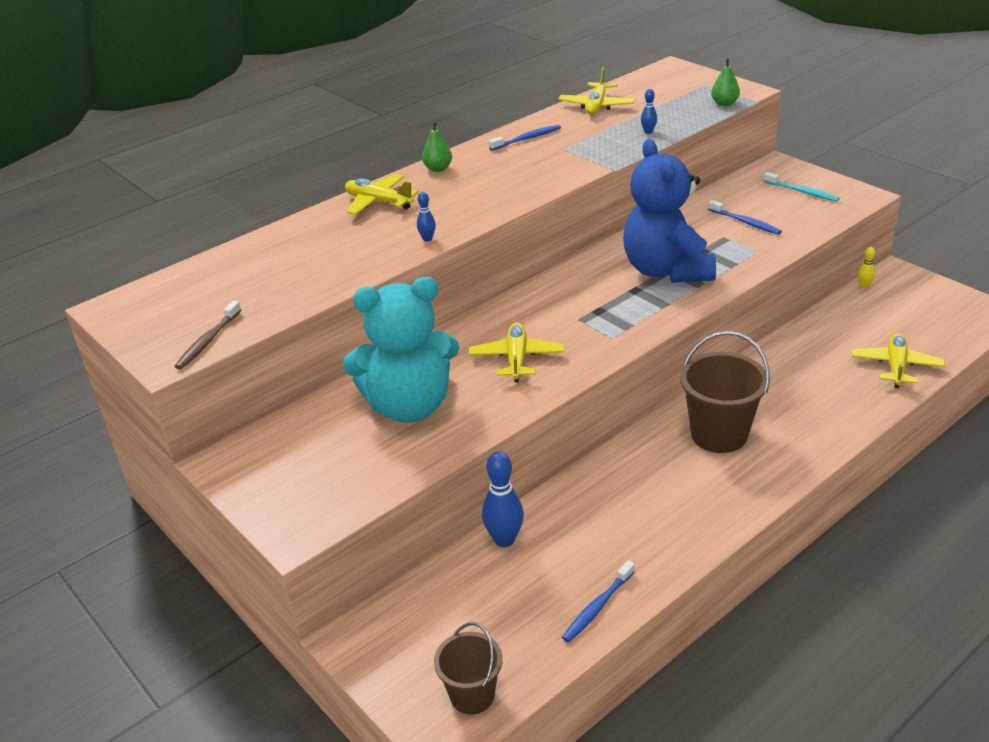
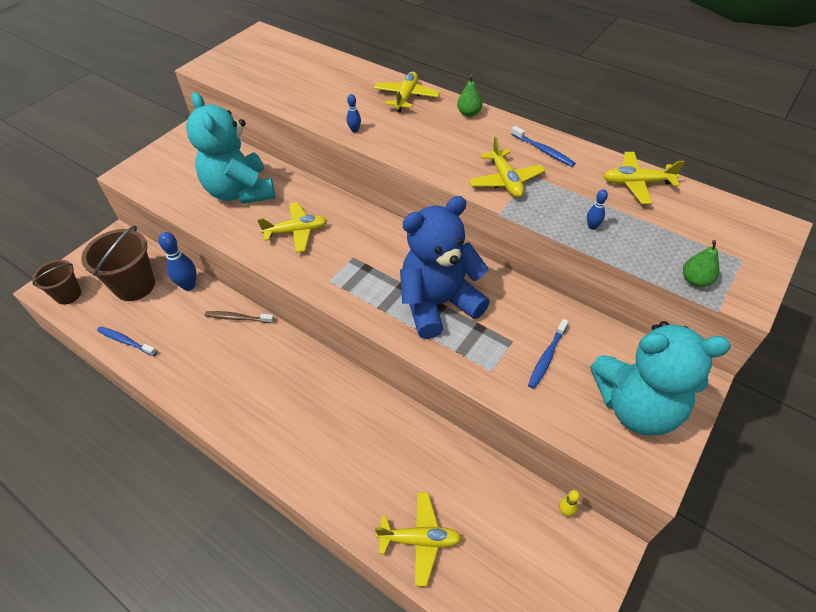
camera: 75 degrees right, 15 degrees up
(208, 341) = (223, 74): brown toothbrush -> brown toothbrush (238, 318)
(566, 162) = (505, 180): none -> yellow plane
(719, 434) = (301, 394): brown bucket -> brown bucket (135, 286)
(802, 192) = (636, 406): turquoise toothbrush -> turquoise teddy bear

